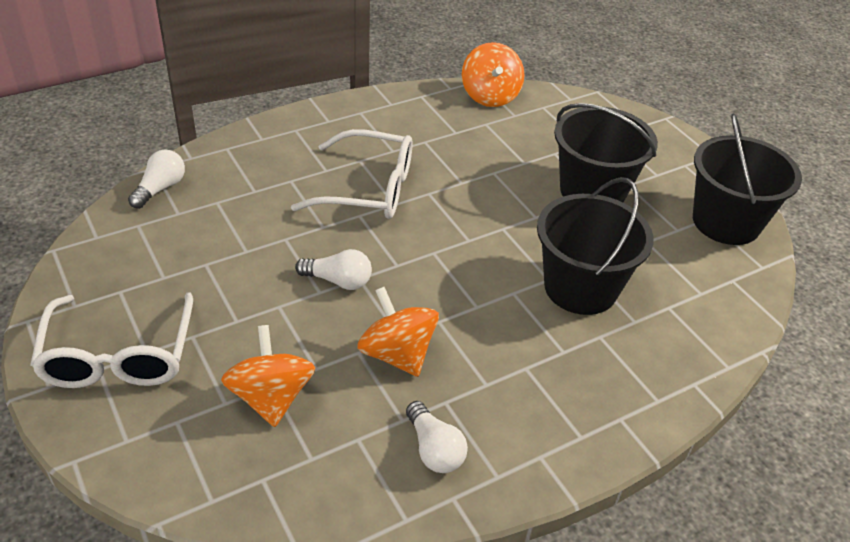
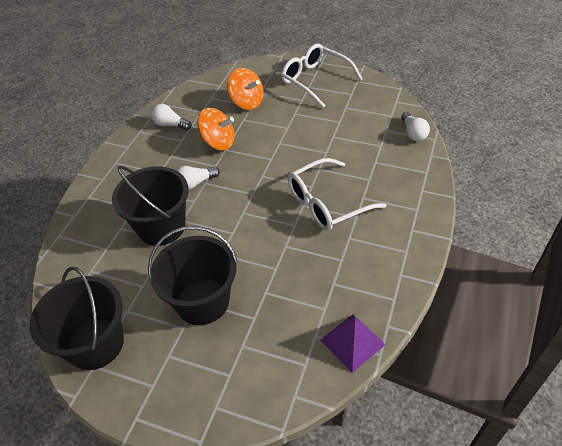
camera: 145 degrees right, 5 degrees up
(338, 281) = (278, 151): white light bulb -> white light bulb (195, 183)
(490, 96) = (352, 342): orange spinning top -> purple pyramid

